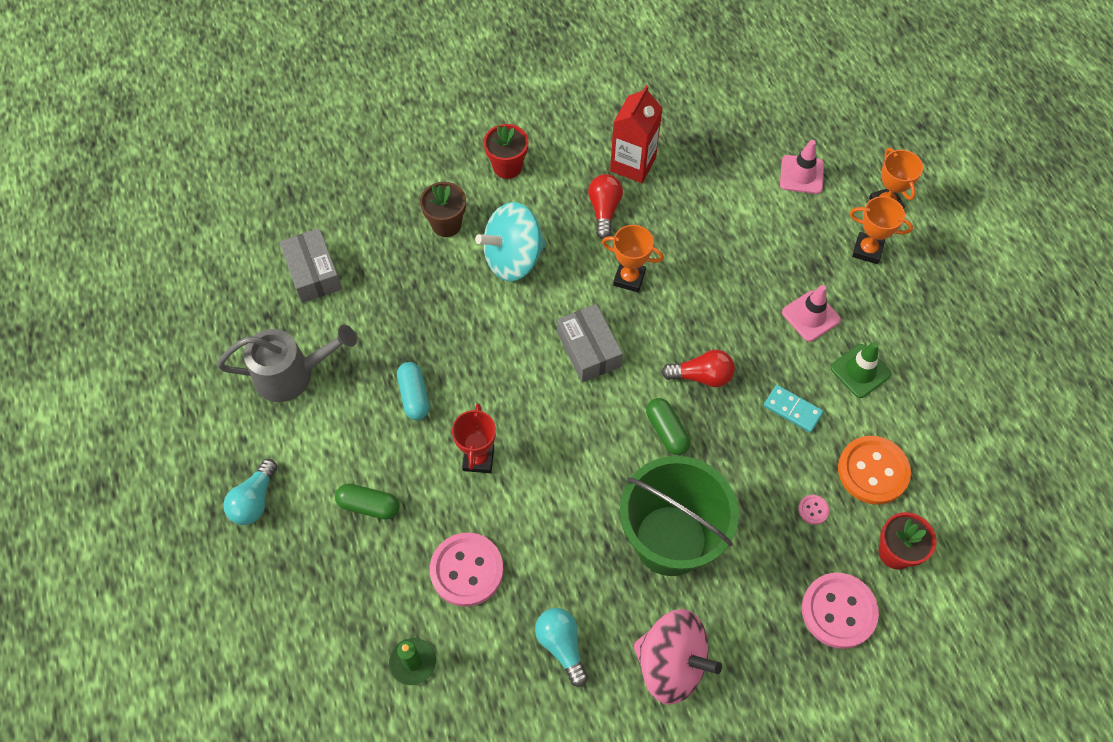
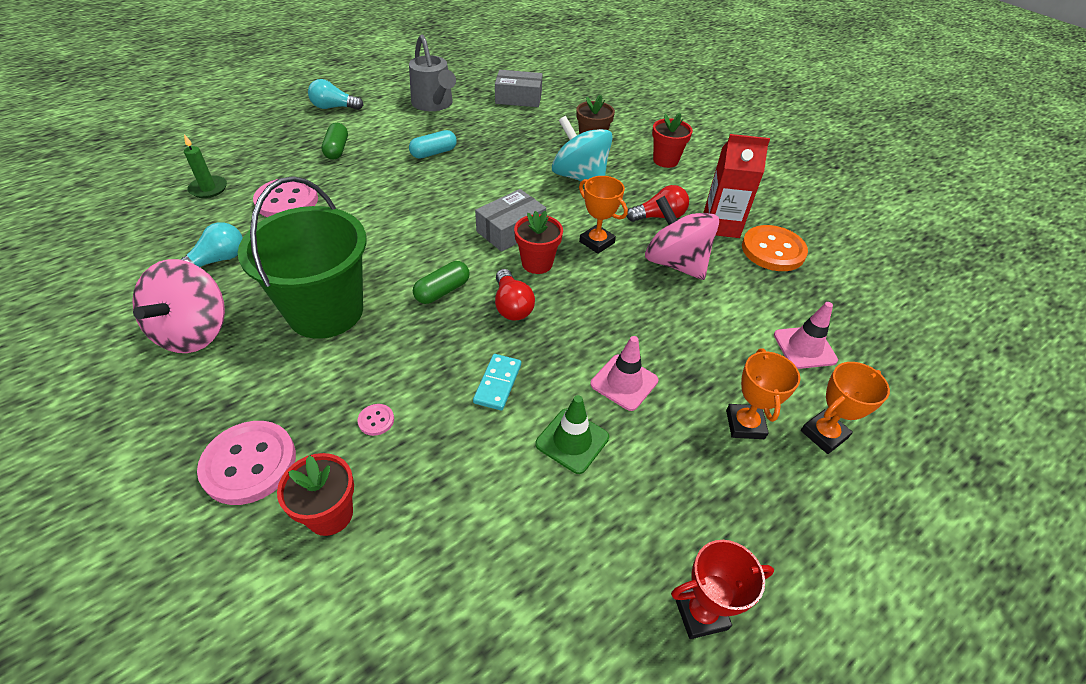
camera: 70 degrees right, 15 degrees down
(313, 272) = (518, 98): grey box -> grey box turned 45 degrees clockwise
(478, 459) = (387, 190): red trophy -> red trophy (700, 613)
(629, 278) = (597, 242): orange trophy -> orange trophy turned 45 degrees counterclockwise
(647, 339) = (537, 263): none -> red flower pot
(677, 224) = (675, 263): none -> pink spinning top
(873, 471) = (439, 473): orange button -> orange button (773, 250)

